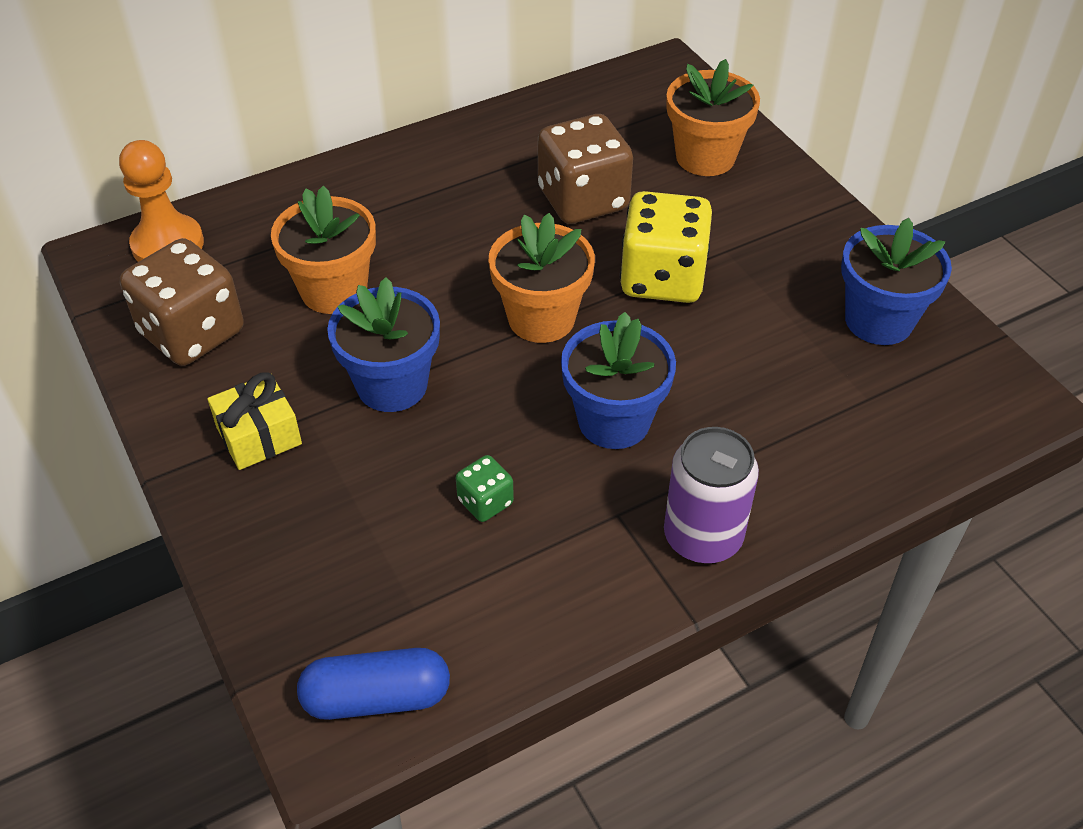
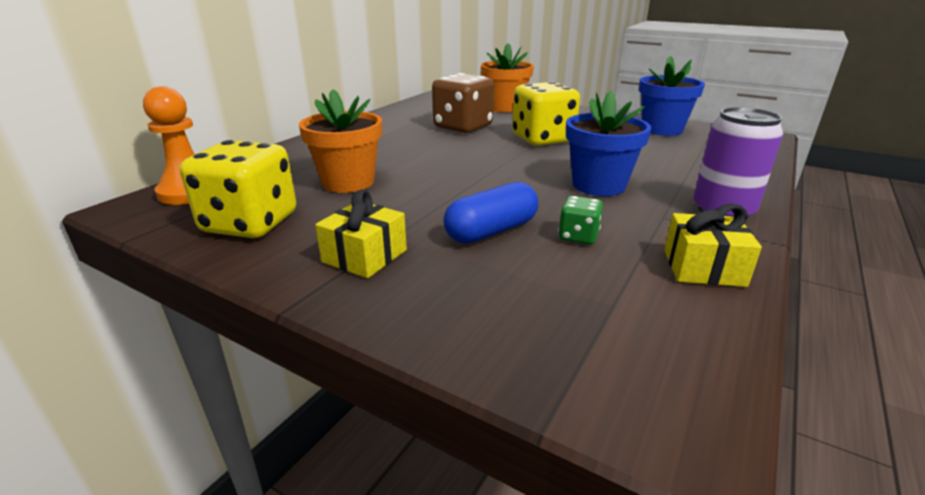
camera: 30 degrees left, 20 degrees down
(192, 333) = (250, 223): brown dice -> yellow dice
(377, 697) = (672, 374): blue capsule -> blue capsule (491, 231)
(392, 385) = (440, 207): blue flower pot -> none
(541, 318) = (498, 163): orange flower pot -> none
(556, 607) = (703, 267): none -> yellow gift

